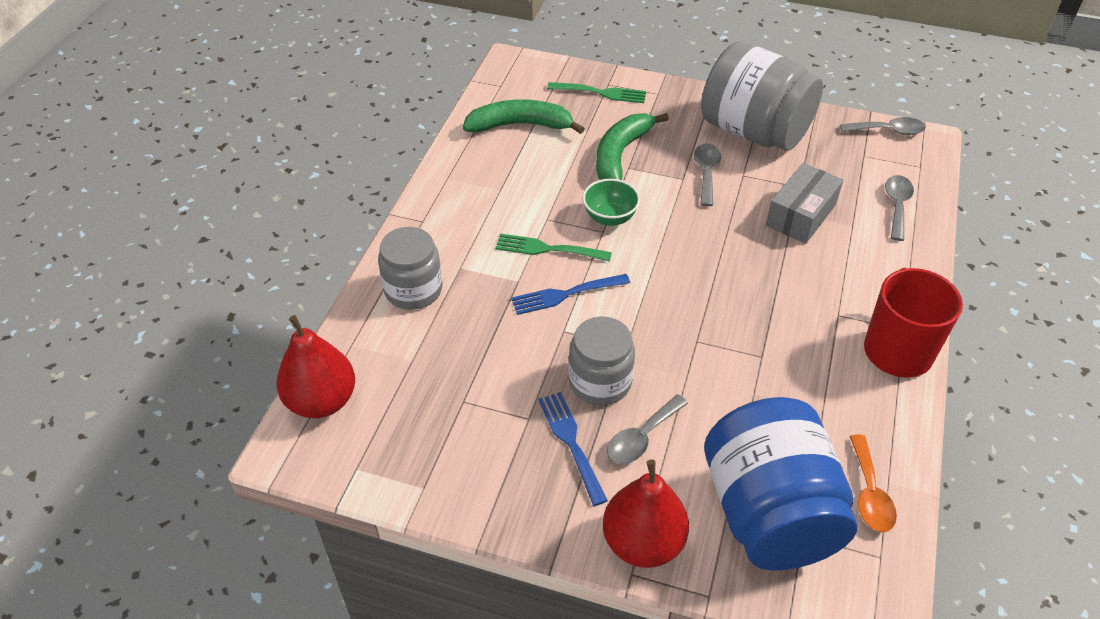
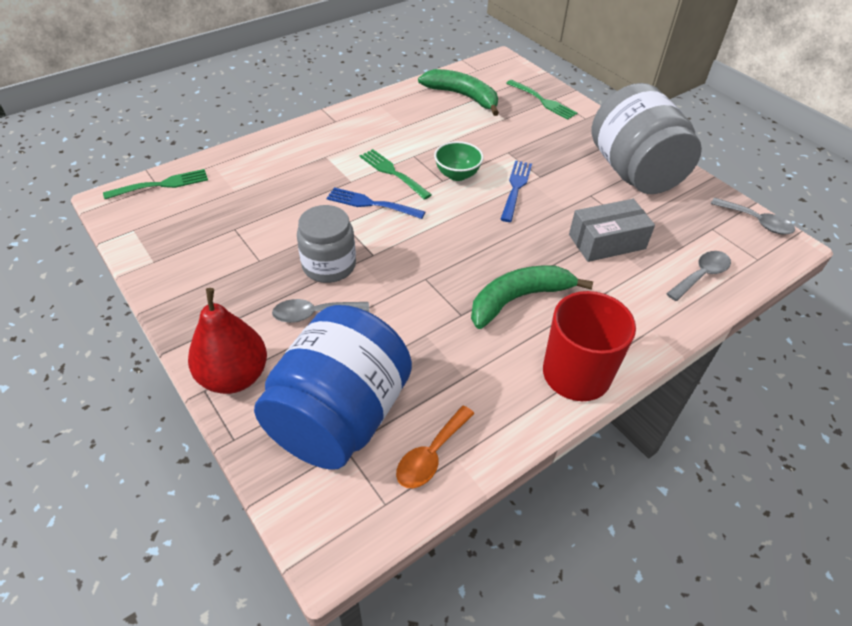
camera: 35 degrees right, 0 degrees up
(322, 401) = (161, 185): red pear -> green fork
(413, 290) = (283, 154): grey jar -> none
(571, 443) = (266, 290): blue fork -> blue fork (516, 188)
(620, 155) = (511, 142): green banana -> green banana (518, 299)
(706, 173) = (563, 181): grey spoon -> none

